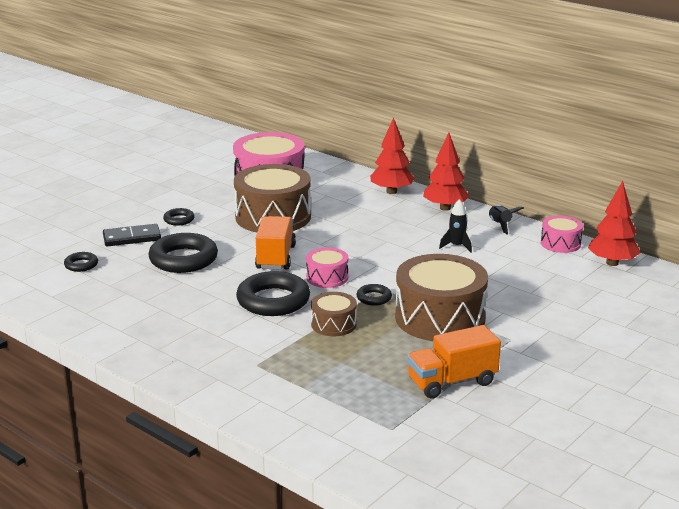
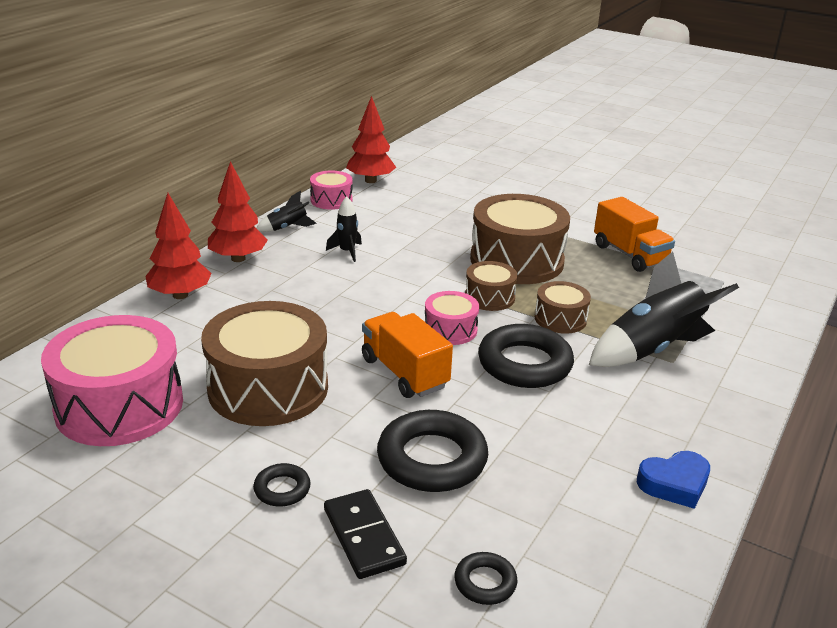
camera: 100 degrees left, 5 degrees up
(119, 333) = (674, 484): none -> blue heart
(276, 257) = (404, 373): orange truck -> orange truck turned 60 degrees clockwise
(278, 359) = (653, 348): none -> black rocket
(374, 298) = (489, 297): black ring -> brown drum

